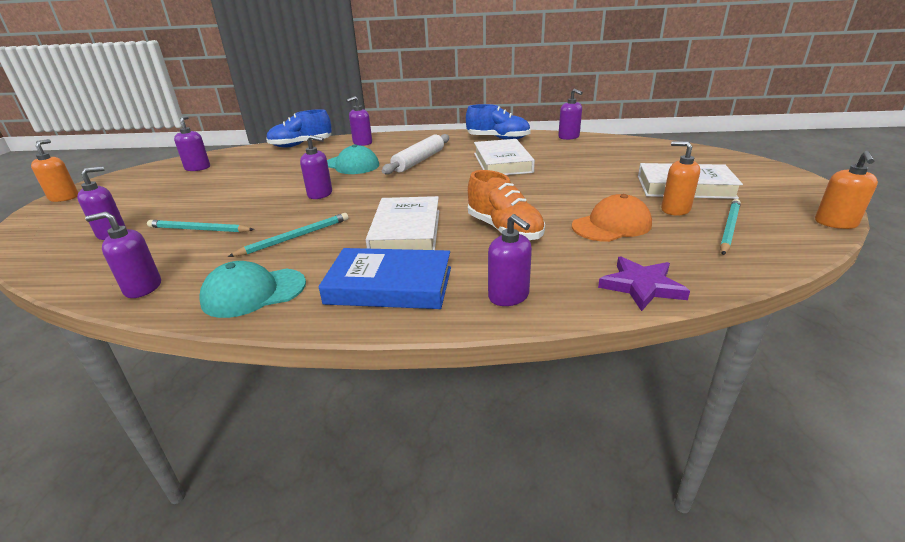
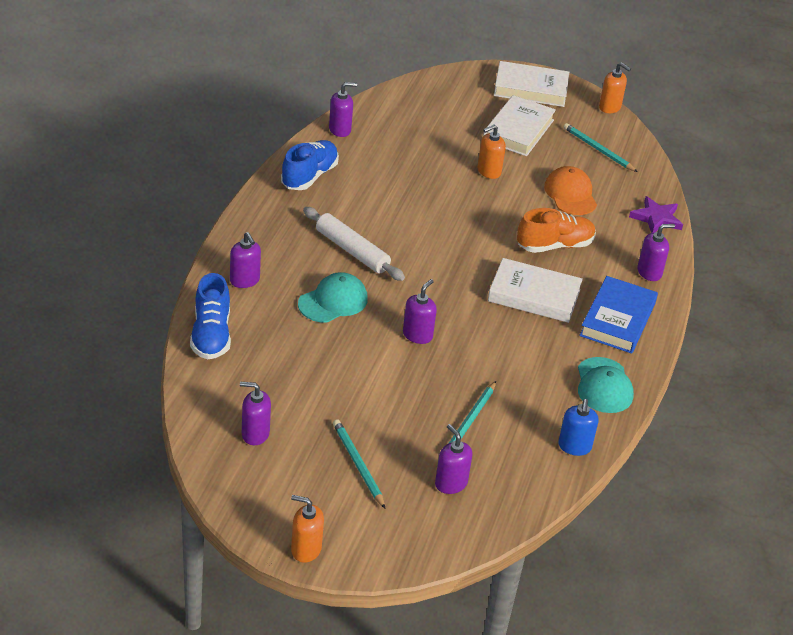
camera: 80 degrees left, 10 degrees up
(143, 288) = (574, 447): purple soap dispenser -> blue soap dispenser
(295, 237) = (516, 359): turquoise pencil -> turquoise pencil (358, 464)
(502, 162) = (396, 199): white book -> white book (530, 89)
(675, 209) = (558, 155): orange soap dispenser -> orange soap dispenser (488, 171)

